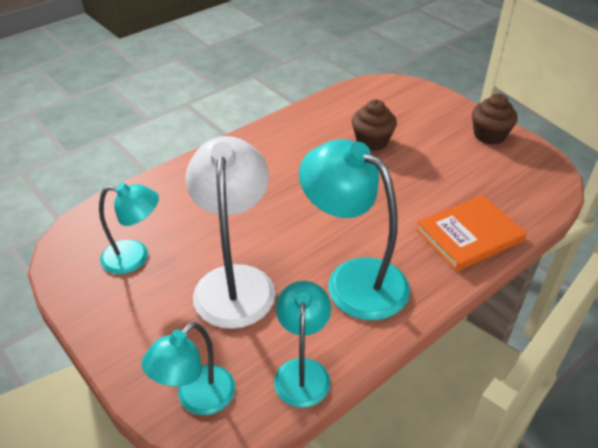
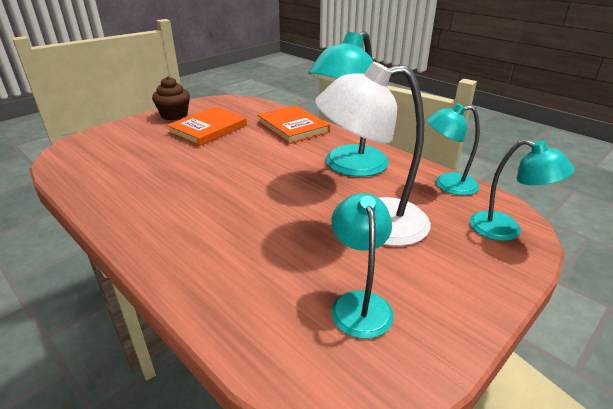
camera: 95 degrees left, 10 degrees down
(372, 141) = (165, 160): brown cupcake -> none
(452, 163) = (208, 129): none -> orange book

